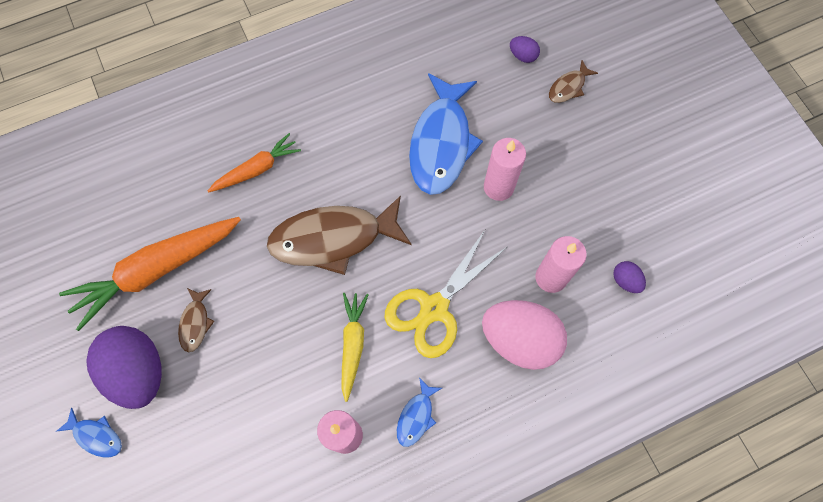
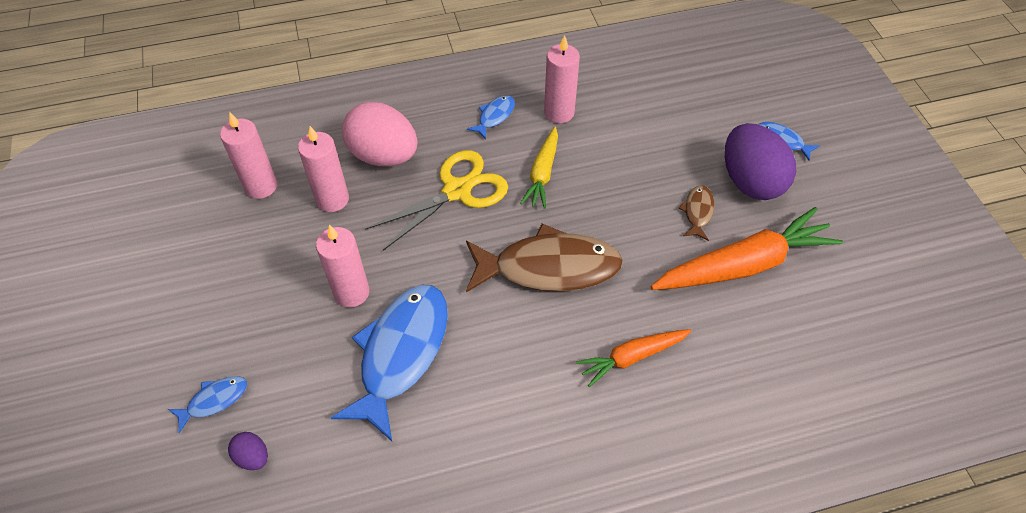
camera: 170 degrees left, 15 degrees down
(568, 87) = (214, 400): brown fish -> blue fish
(625, 281) = (261, 186): purple egg -> pink candle

